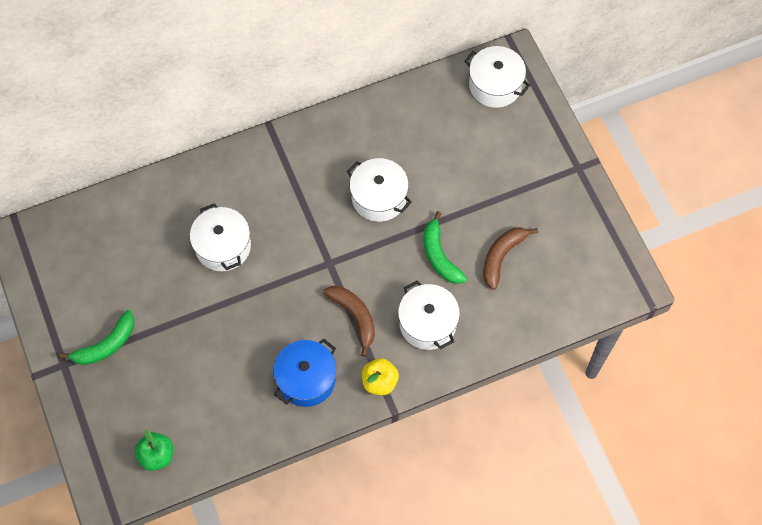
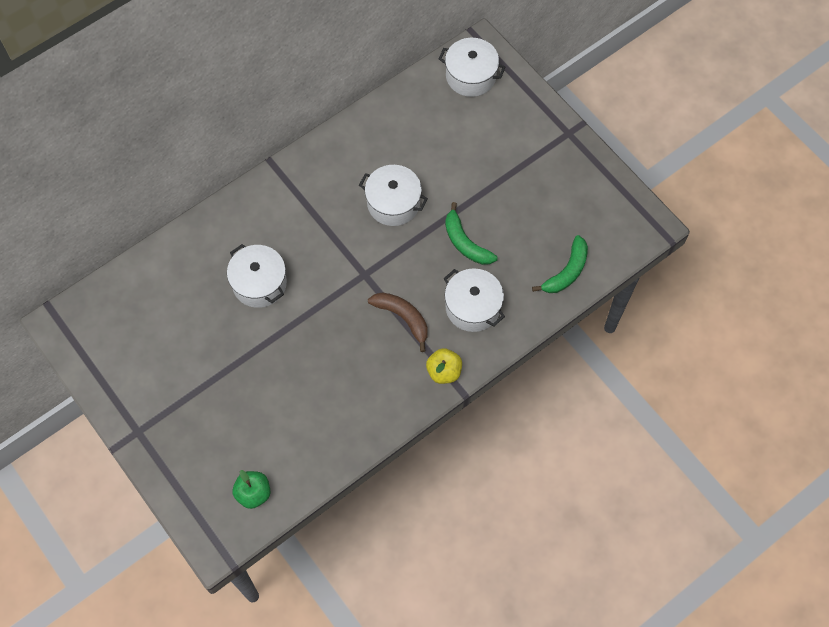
camera: 15 degrees left, 0 degrees up
(106, 345) = (174, 403): green banana -> green banana (567, 271)
(306, 379) = (375, 386): blue pot -> none
(501, 257) = (523, 230): brown banana -> none

